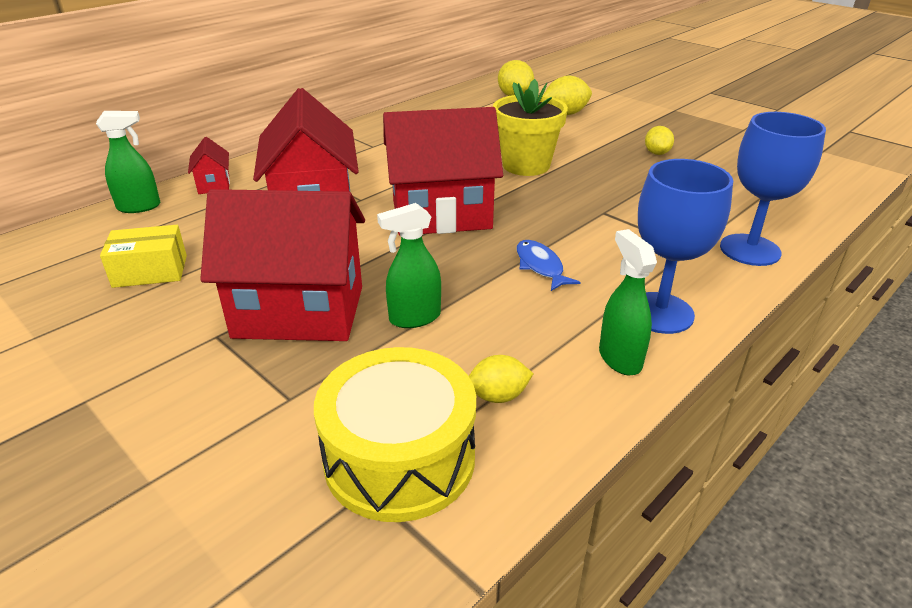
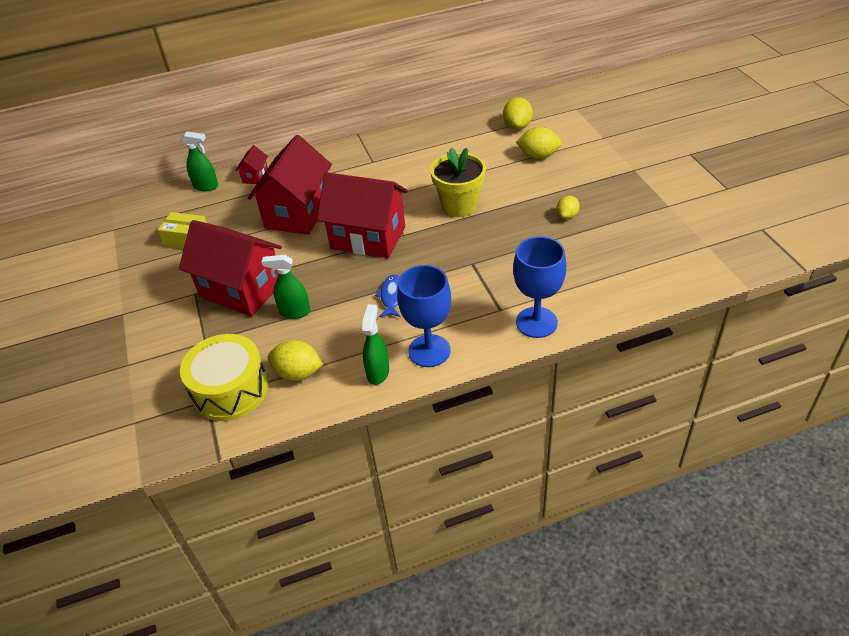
camera: 30 degrees right, 10 degrees up
(498, 396) = (298, 373): yellow lemon -> yellow lemon, size x1.53

